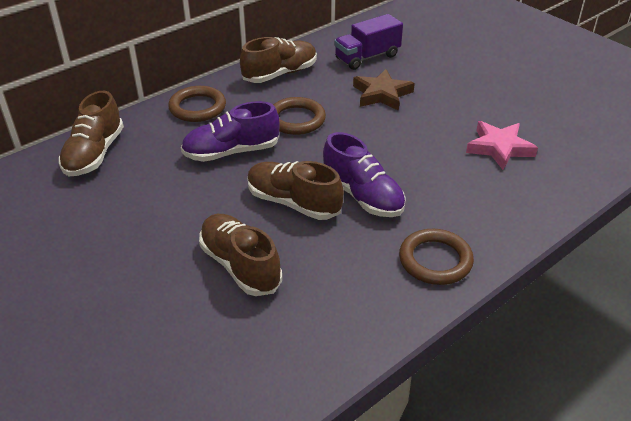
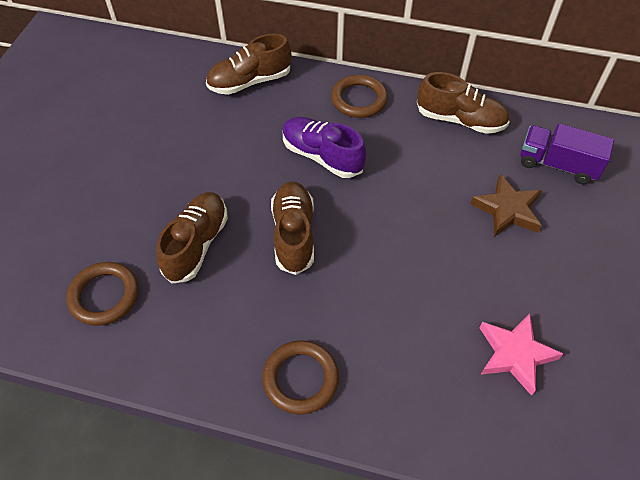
camera: 55 degrees right, 15 degrees up
(296, 119) = (405, 171): brown ring -> brown ring (104, 296)
(362, 196) = (342, 278): purple shoe -> none

